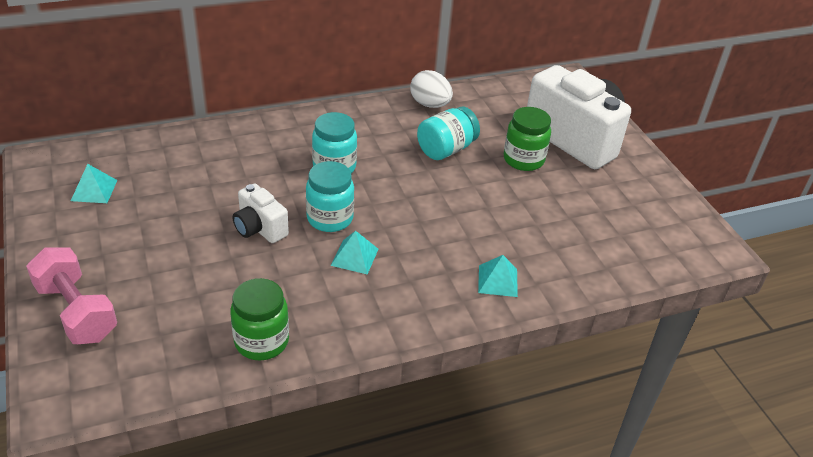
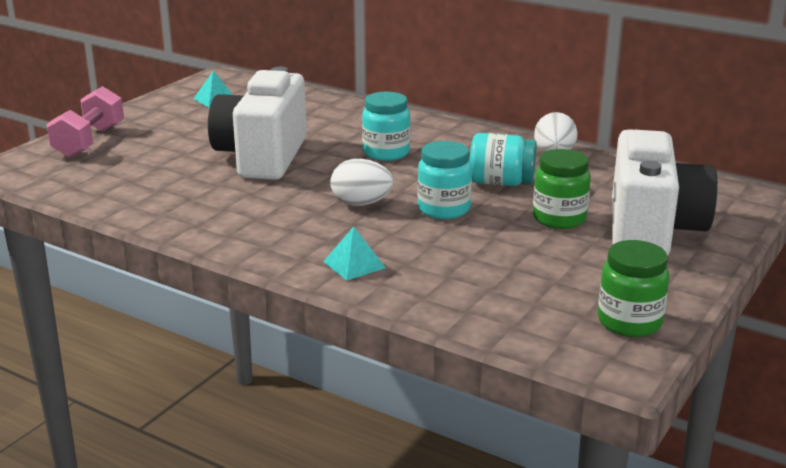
camera: 55 degrees right, 15 degrees down
(259, 228) = (262, 157): white camera -> white camera, size x2.05
(261, 341) = (139, 203): green jar -> green jar (629, 322)
(330, 218) = (317, 174): turquoise jar -> turquoise jar (444, 209)
(354, 257) = (286, 199): turquoise pyramid -> none
(406, 225) = (361, 204): none -> white egg

